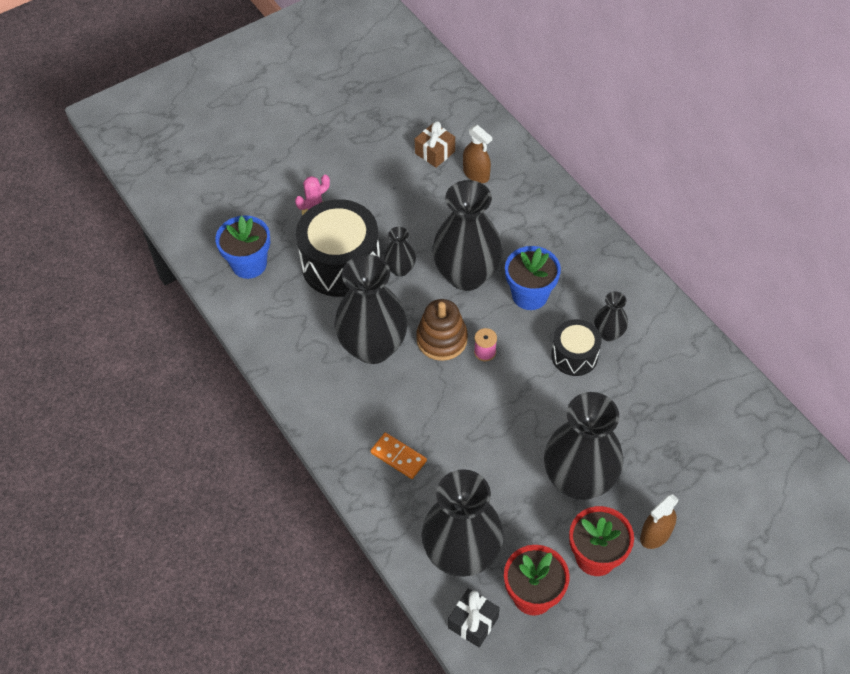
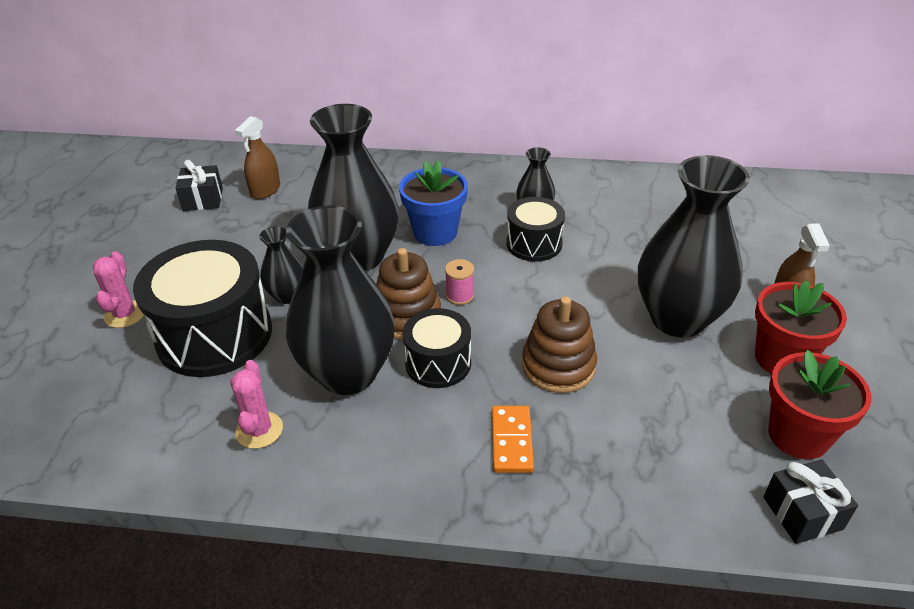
camera: 50 degrees left, 15 degrees down
(249, 264) = (93, 413): blue flower pot -> none
(302, 341) = (259, 430): none -> pink cactus
(398, 457) = (512, 441): orange domino -> orange domino turned 75 degrees counterclockwise
(420, 382) = (438, 363): none -> black drum
(435, 152) = (203, 199): brown gift -> black gift
(461, 554) = (695, 464): black vase -> none
(474, 442) = (558, 366): none -> brown stacking toy
(476, 174) = (265, 190): brown spray bottle -> brown spray bottle turned 120 degrees clockwise

